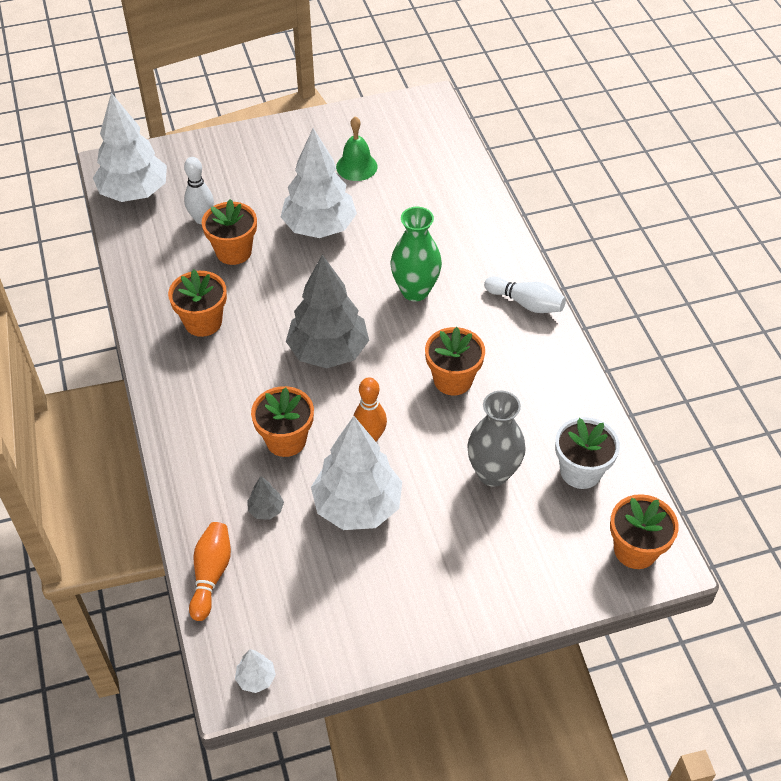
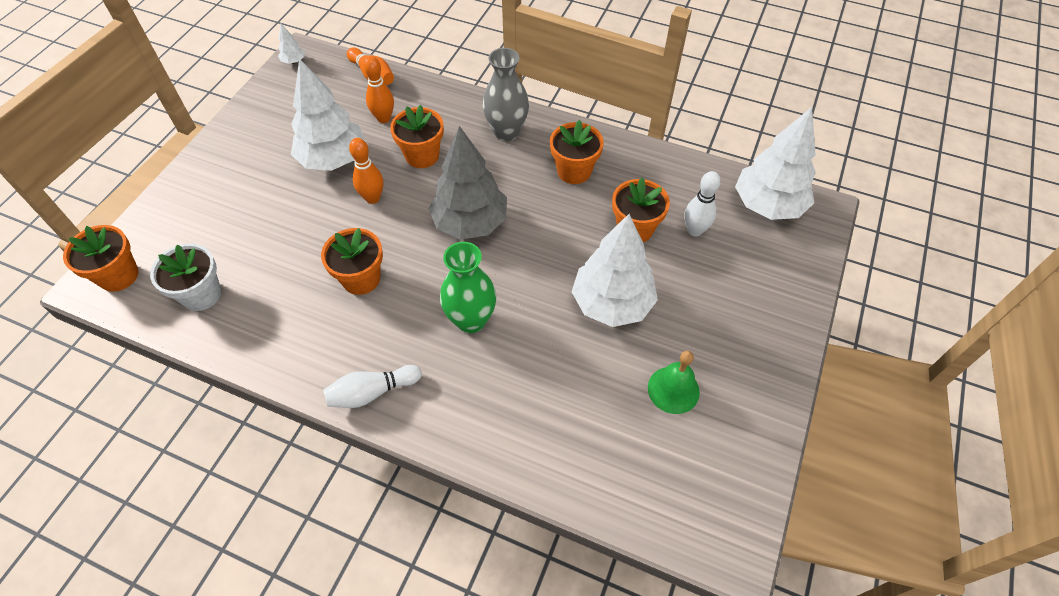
camera: 130 degrees right, 5 degrees up
(266, 510) = (384, 118): grey tree -> orange bowling pin
(493, 473) = (265, 243): grey vase -> grey vase (506, 132)

